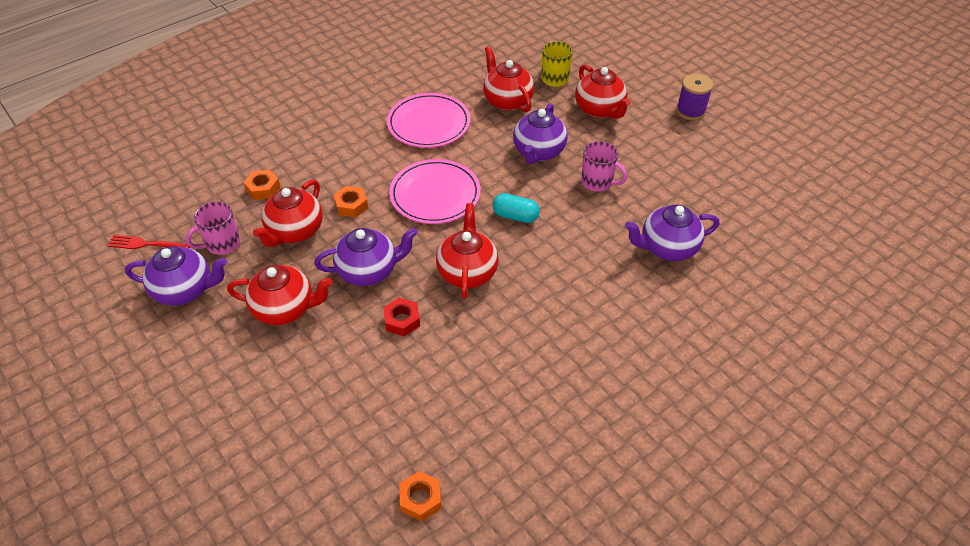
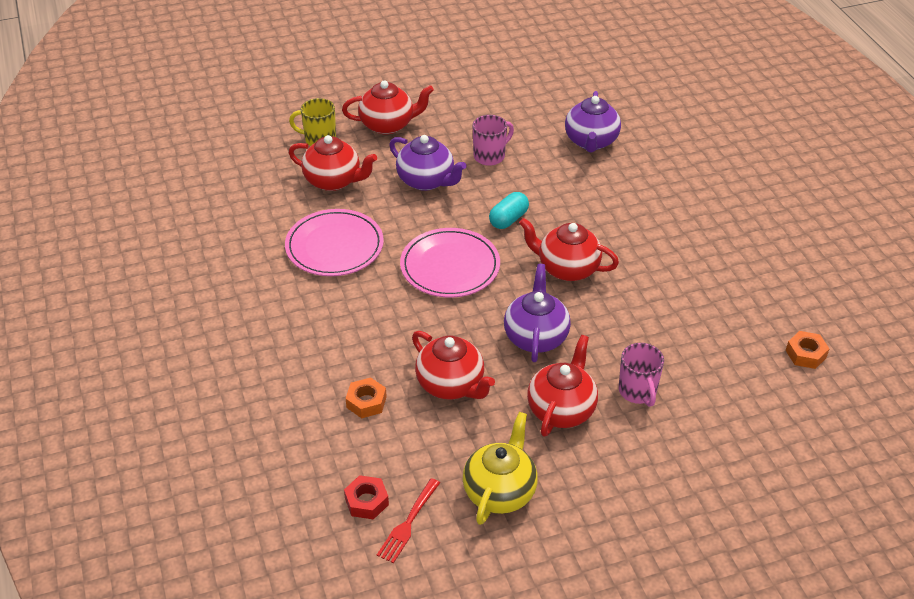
camera: 70 degrees left, 5 degrees down
(185, 290) = (500, 491): purple teapot -> yellow teapot
(222, 244) = (442, 450): pink mug -> pink mug (638, 392)
(351, 205) = (433, 332): orange nut -> none
(402, 320) = (610, 326): red nut -> red nut (366, 501)
(507, 101) = (333, 181): red teapot -> red teapot turned 150 degrees counterclockwise
(690, 111) = (425, 73): purple spool -> none

